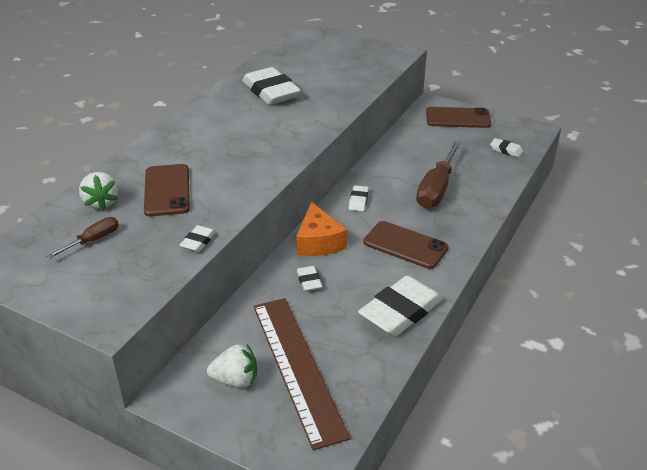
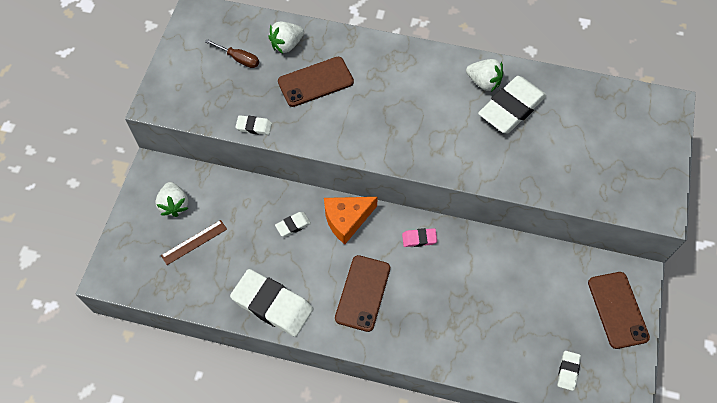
camera: 75 degrees right, 25 degrees up
(235, 99) = (483, 82): none -> white strawberry
(297, 367) = (194, 242): brown ruler -> brown ruler, size x0.45
(358, 201) = (419, 239): white eraser -> pink eraser
(436, 189) = (464, 307): brown screwdriver -> none

